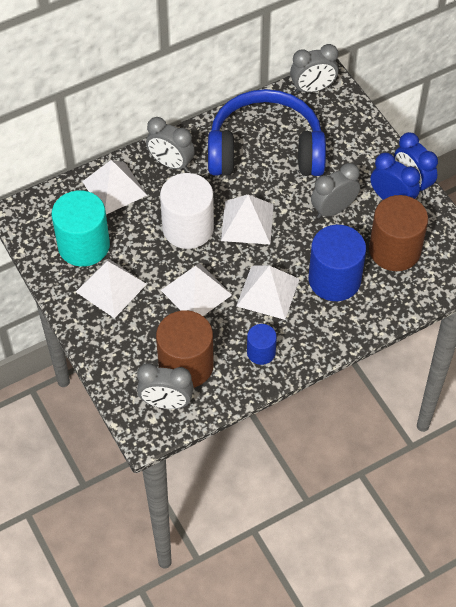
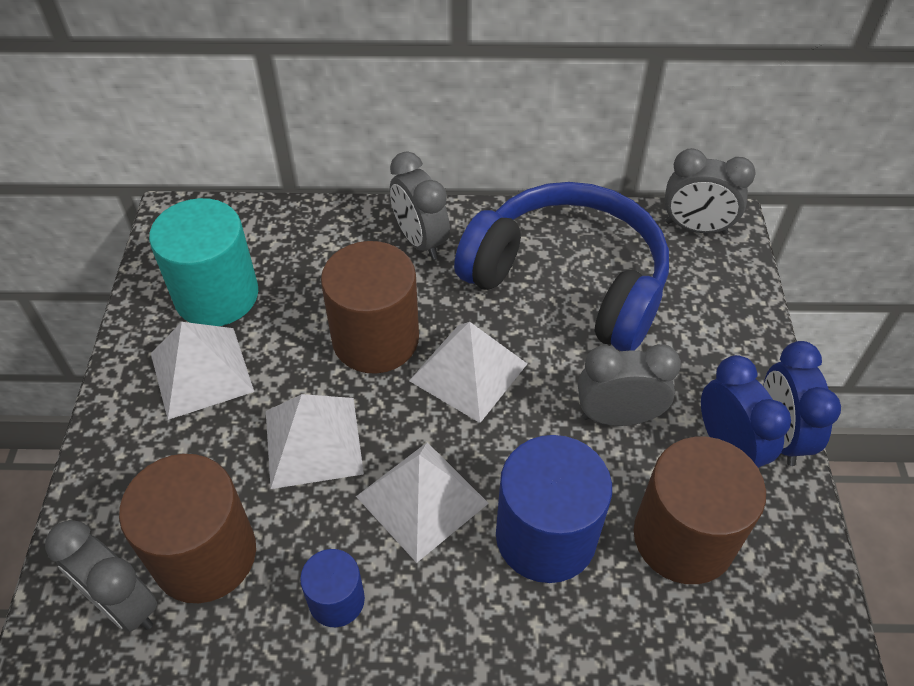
camera: 30 degrees right, 5 degrees down
(114, 188) = (320, 239): white pyramid -> none
(188, 228) = (375, 339): white cylinder -> brown cylinder

